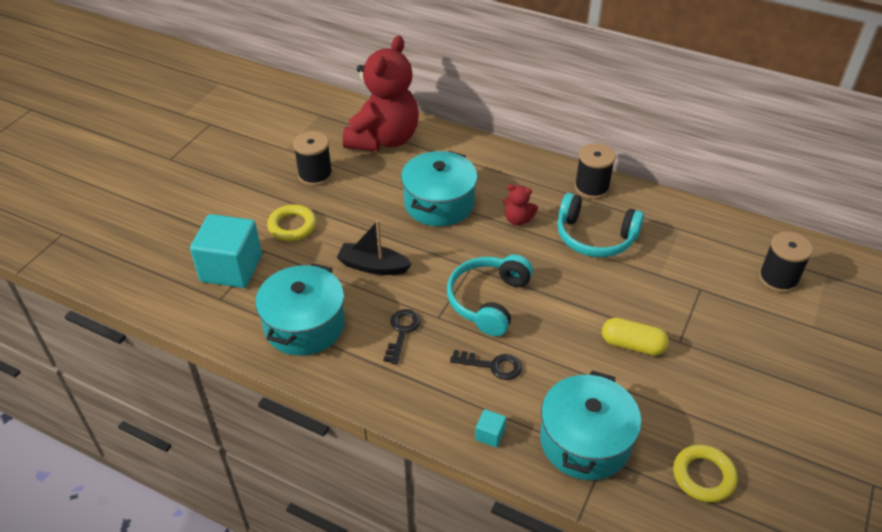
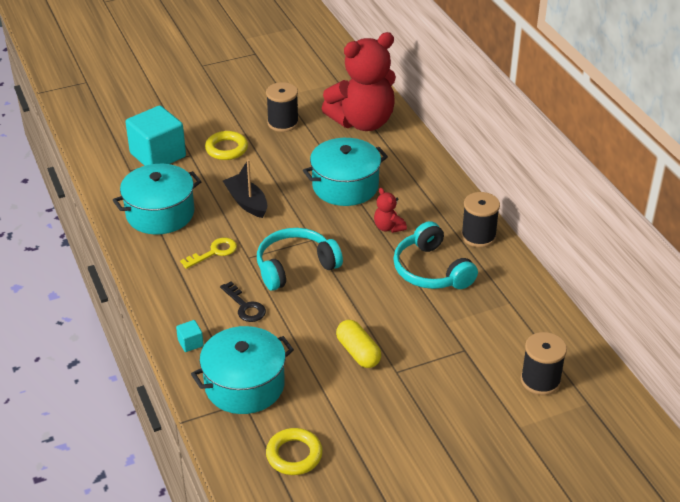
camera: 40 degrees right, 5 degrees down
(402, 331) = (214, 252): black key -> yellow key

